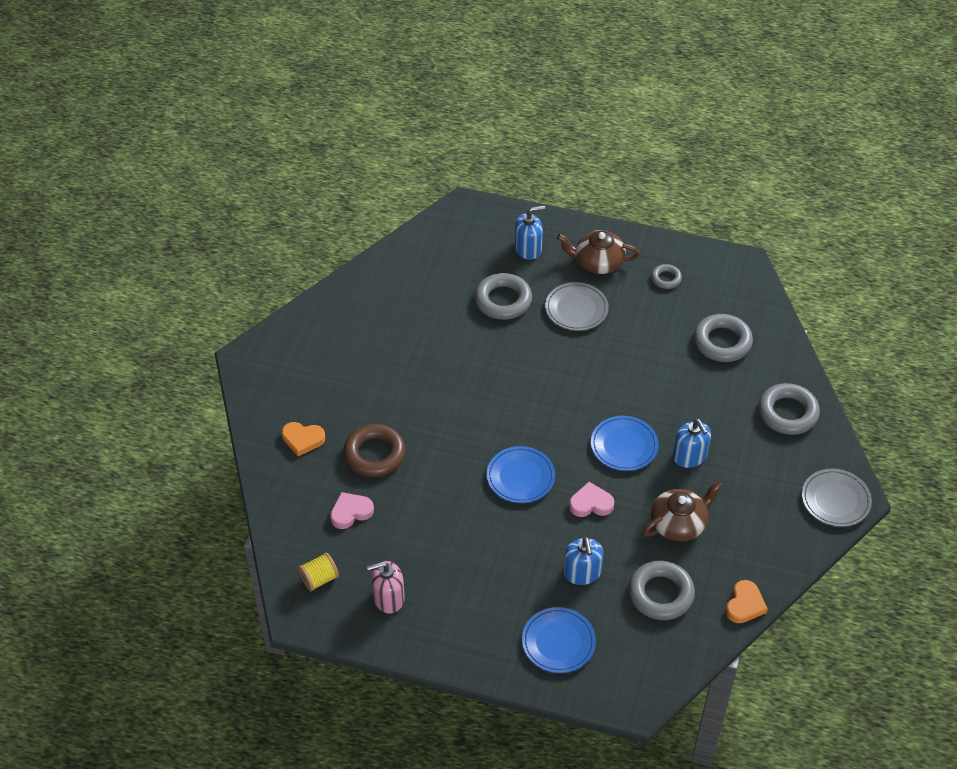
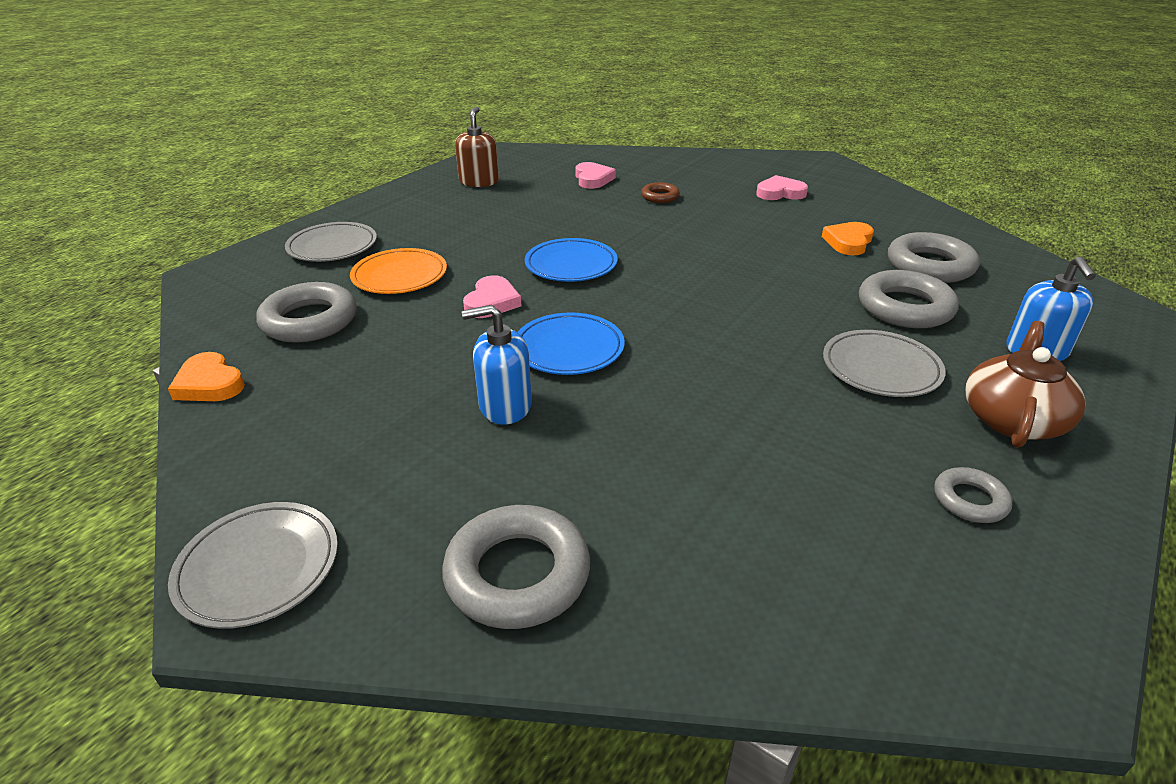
camera: 110 degrees right, 15 degrees down
(303, 439) = (699, 171): orange heart -> orange heart (848, 242)
(319, 579) = (528, 160): yellow spool -> none
(337, 377) = (780, 193): none -> pink heart
(374, 454) = (660, 197): brown ring -> brown ring, size x0.54
(388, 598) = (479, 182): pink soap dispenser -> brown soap dispenser
(558, 642) = (332, 247): blue plate -> grey plate
(582, 573) = (400, 276): blue soap dispenser -> orange plate
(679, 523) = (396, 362): brown teapot -> none
(722, 342) = (761, 532): grey ring -> grey ring (930, 266)

